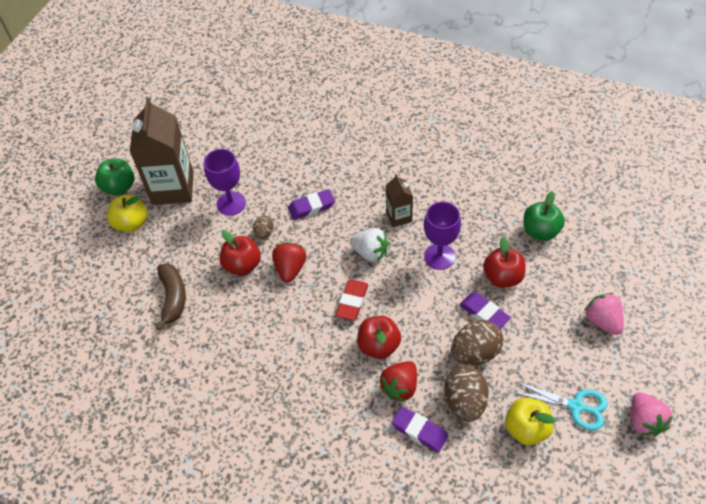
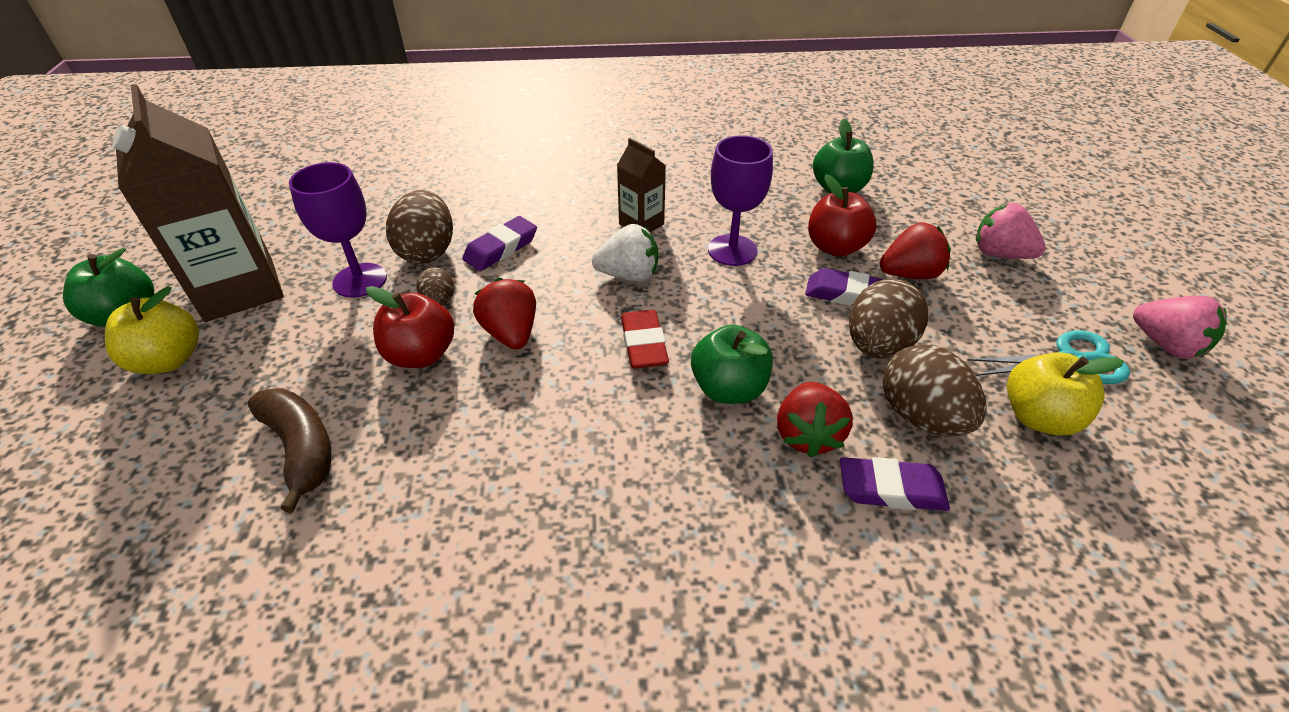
camera: 30 degrees left, 10 degrees down
(272, 195) = (427, 251): none -> brown egg
(379, 346) = (728, 388): red apple -> green apple
(532, 314) = (909, 274): none -> red strawberry

